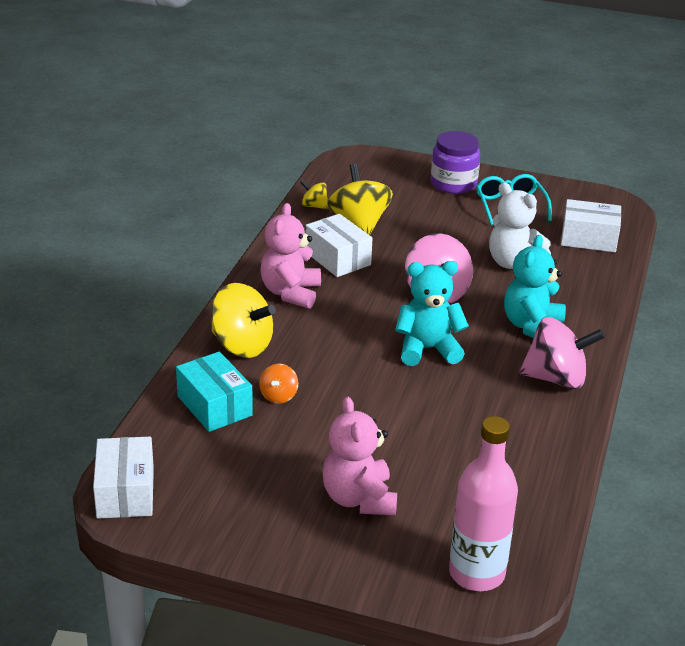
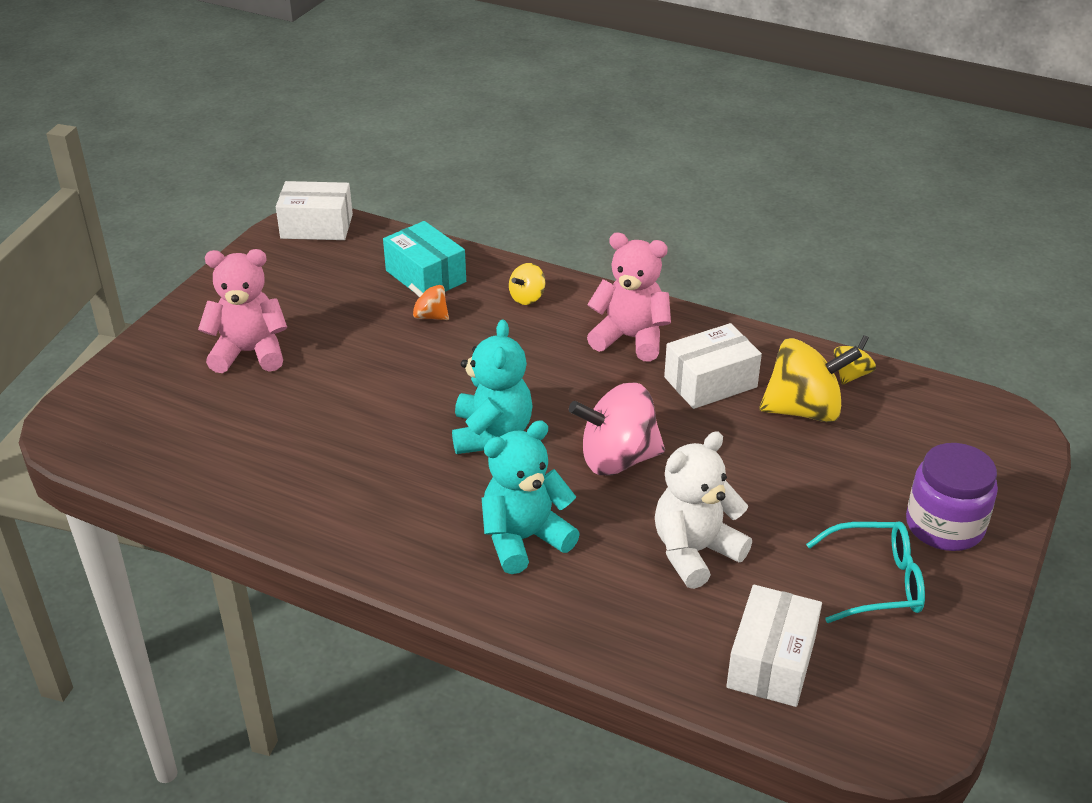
camera: 100 degrees right, 5 degrees up
(214, 406) = (425, 276): turquoise box -> turquoise box turned 75 degrees clockwise
(241, 345) = (527, 298): yellow spinning top -> yellow spinning top, size x0.49
(476, 573) = (110, 414): pink bottle -> none
(532, 327) = (524, 539): turquoise teddy bear -> turquoise teddy bear turned 60 degrees counterclockwise
(556, 378) = (402, 538): pink spinning top -> none

